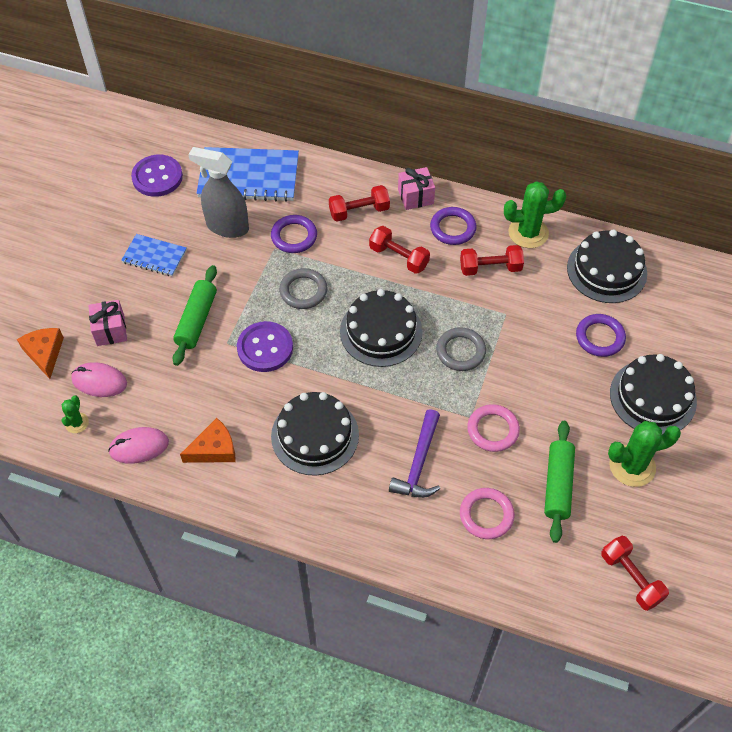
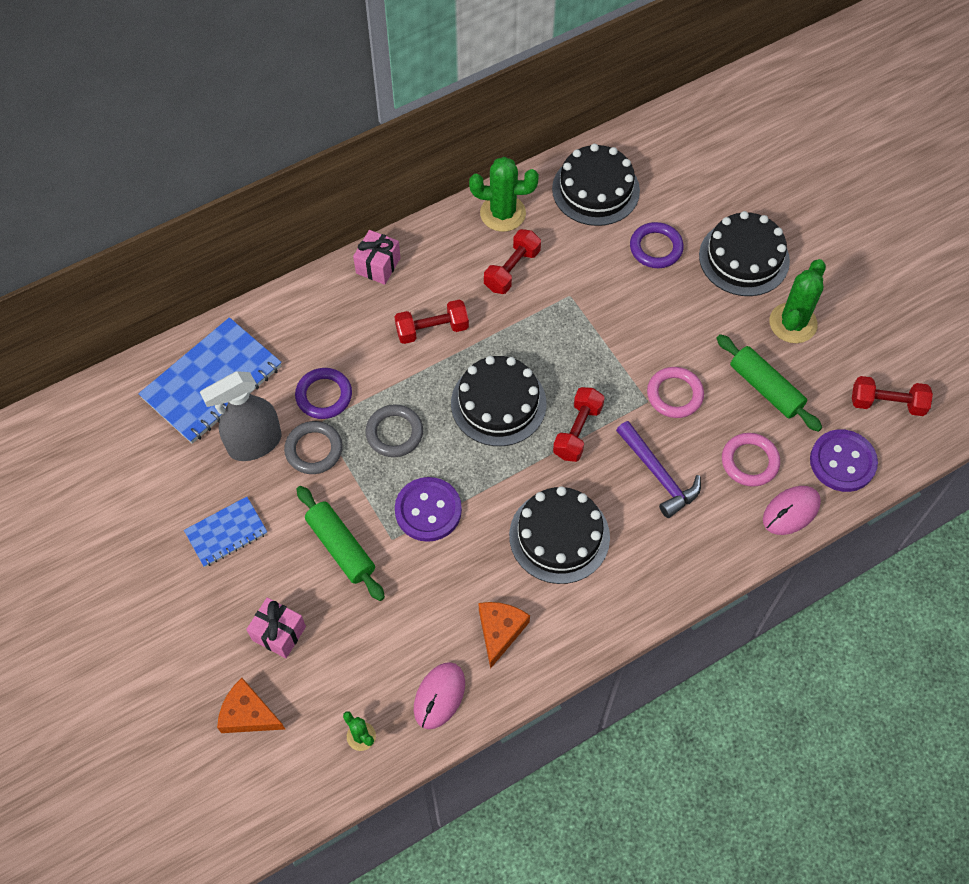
camera: 50 degrees left, 5 degrees up
(99, 381) = (331, 683): pink mouse -> pink mouse (791, 511)
(157, 177) = (127, 462): purple button -> purple button (842, 462)
(359, 211) = (349, 322): red dumbbell -> red dumbbell (577, 431)
(453, 228) = (442, 264): purple ring -> none
(460, 351) = (576, 358): grey ring -> grey ring (314, 449)
(528, 233) = (503, 213): green cactus -> green cactus turned 60 degrees clockwise

